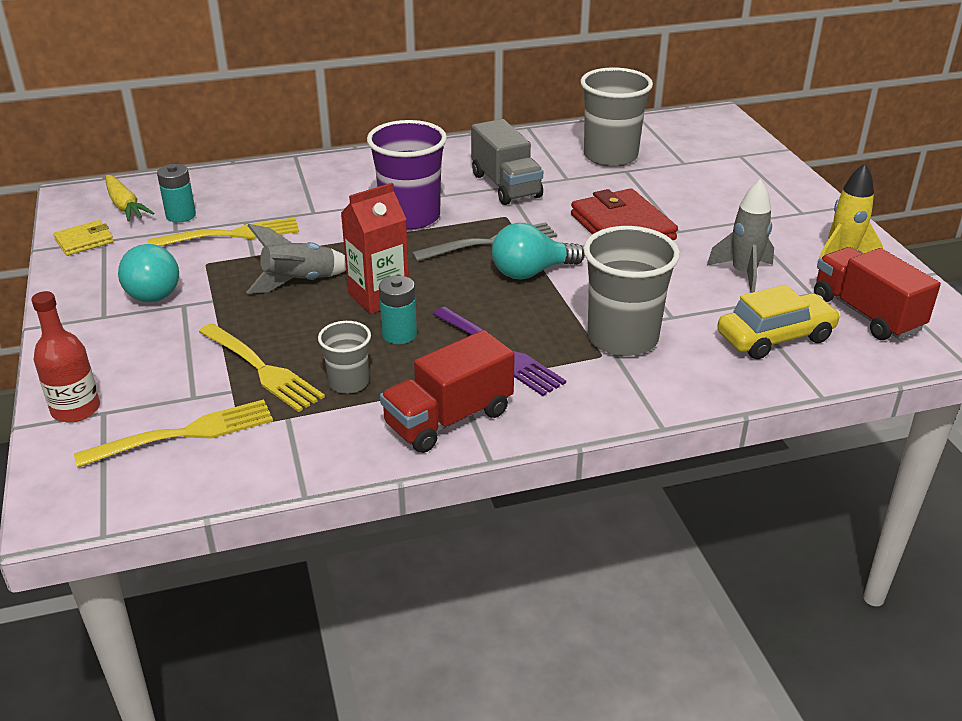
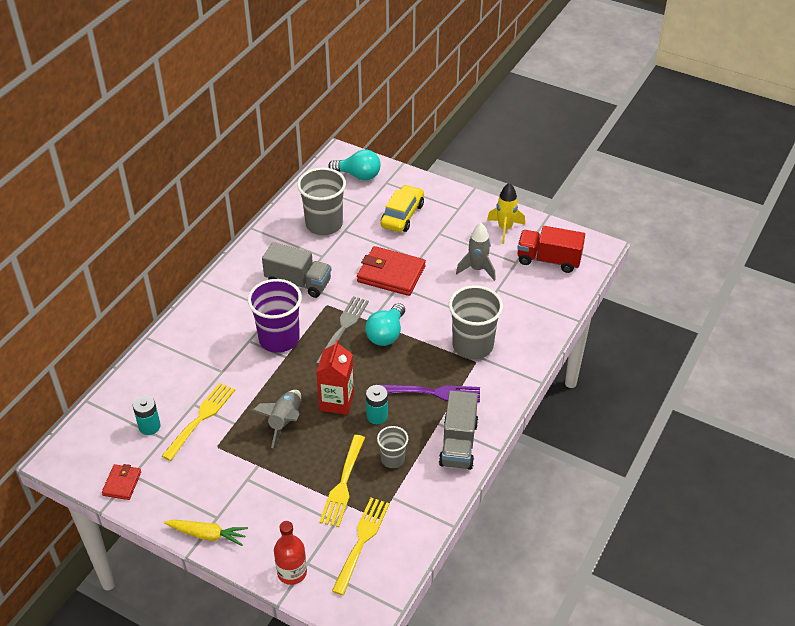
camera: 45 degrees left, 10 degrees up
(84, 241) = (122, 483): yellow wallet -> red wallet
(125, 206) = (104, 444): yellow carrot -> yellow carrot (207, 535)
(150, 291) = (216, 484): turquoise light bulb -> turquoise light bulb (358, 175)
(261, 369) = (343, 483): yellow fork -> yellow fork turned 105 degrees clockwise
(448, 419) = (458, 443): red truck -> grey truck
(775, 337) = (529, 300): yellow car -> yellow car (402, 215)

